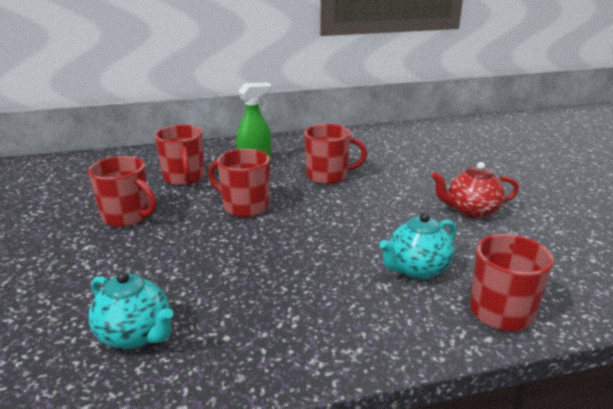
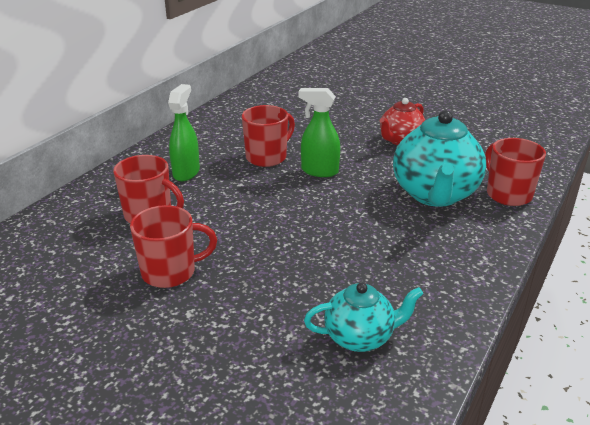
camera: 45 degrees left, 5 degrees up
(244, 206) = (252, 212): red mug -> none
(348, 203) = (319, 171): none -> green spray bottle
(417, 269) = (435, 194): turquoise teapot -> turquoise teapot, size x1.73

